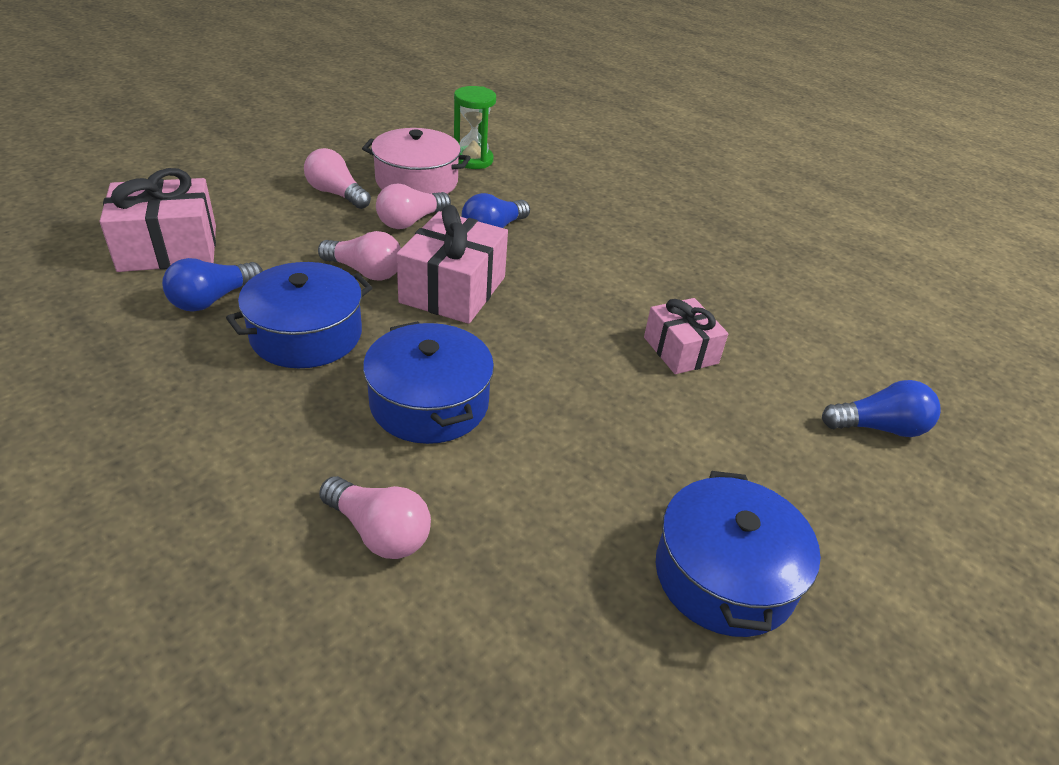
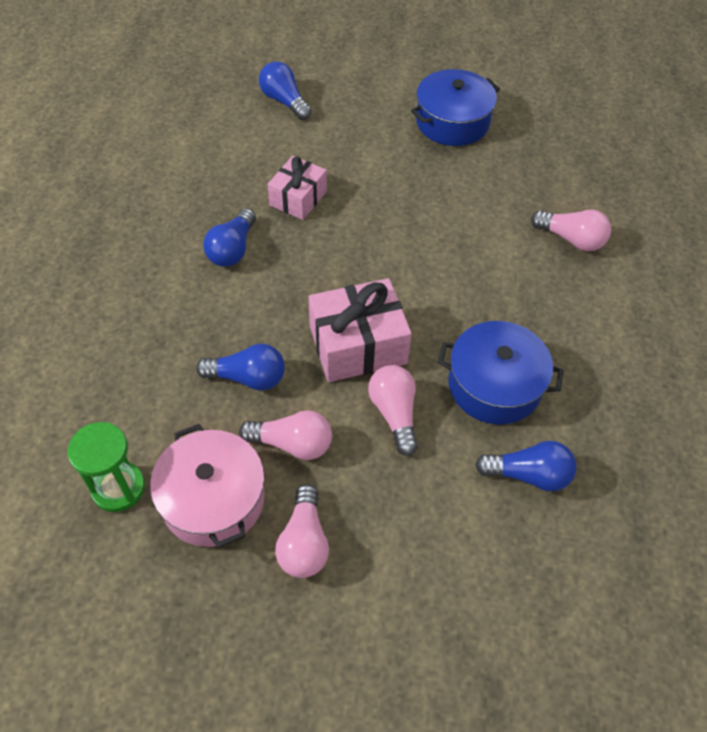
camera: 125 degrees left, 15 degrees up
(168, 248) = (517, 579): pink gift -> none
(379, 532) = (571, 239): pink light bulb -> pink light bulb turned 120 degrees clockwise
(429, 403) = (475, 279): blue pot -> none
(643, 282) = (232, 249): none -> blue light bulb

